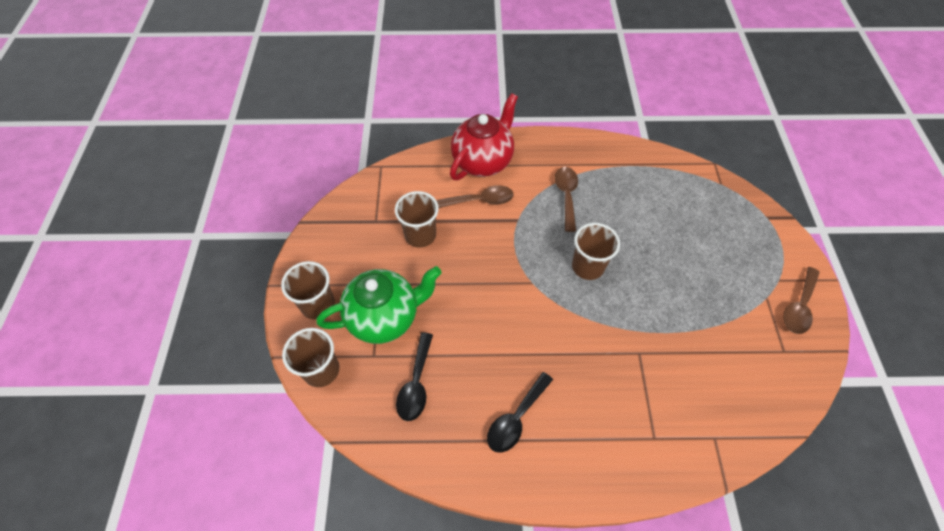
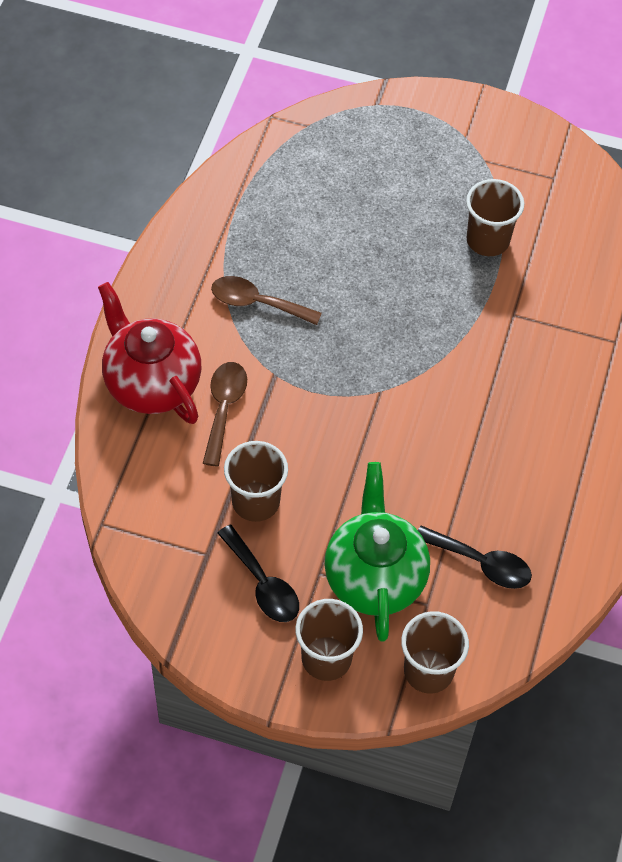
camera: 75 degrees left, 0 degrees up
(516, 418) = (556, 468): black spoon -> black spoon (263, 584)
(587, 266) = (379, 321): brown cup -> brown cup (487, 240)
(798, 307) = (506, 137): brown spoon -> none

